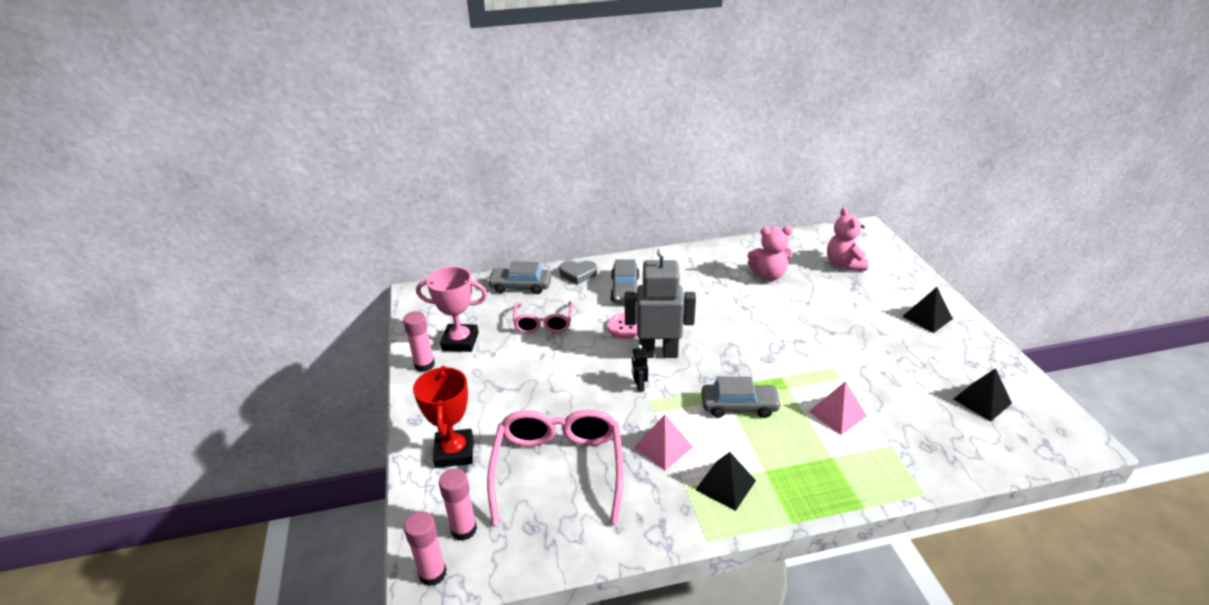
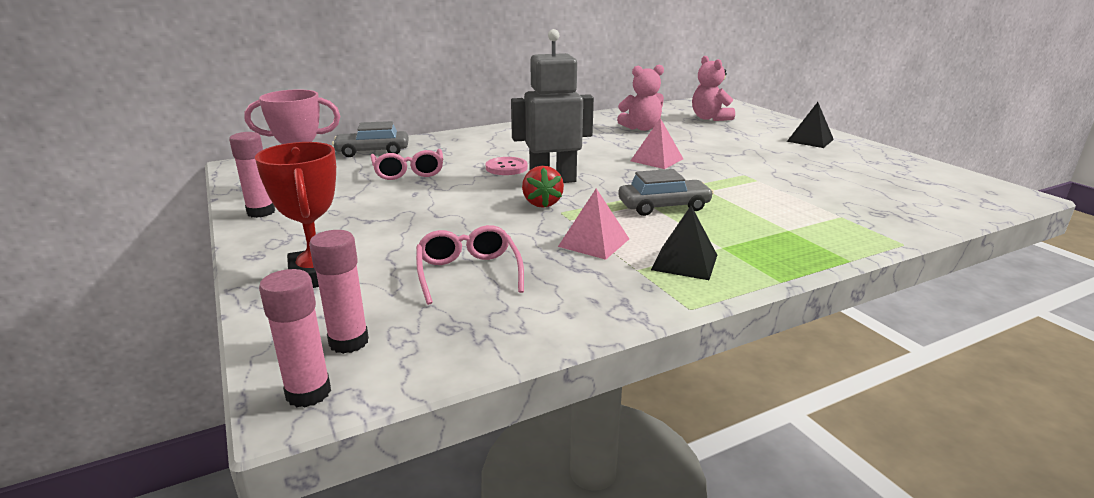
camera: 15 degrees left, 10 degrees down
(558, 468) = (468, 273): pink glasses -> pink glasses, size x0.58
(578, 274) = (437, 140): grey heart -> none
(625, 289) = (494, 145): grey car -> none
(639, 386) = (542, 203): black robot -> red strawberry
(837, 413) = (771, 201): pink pyramid -> pink pyramid (656, 160)
(982, 401) = (903, 181): black pyramid -> none

